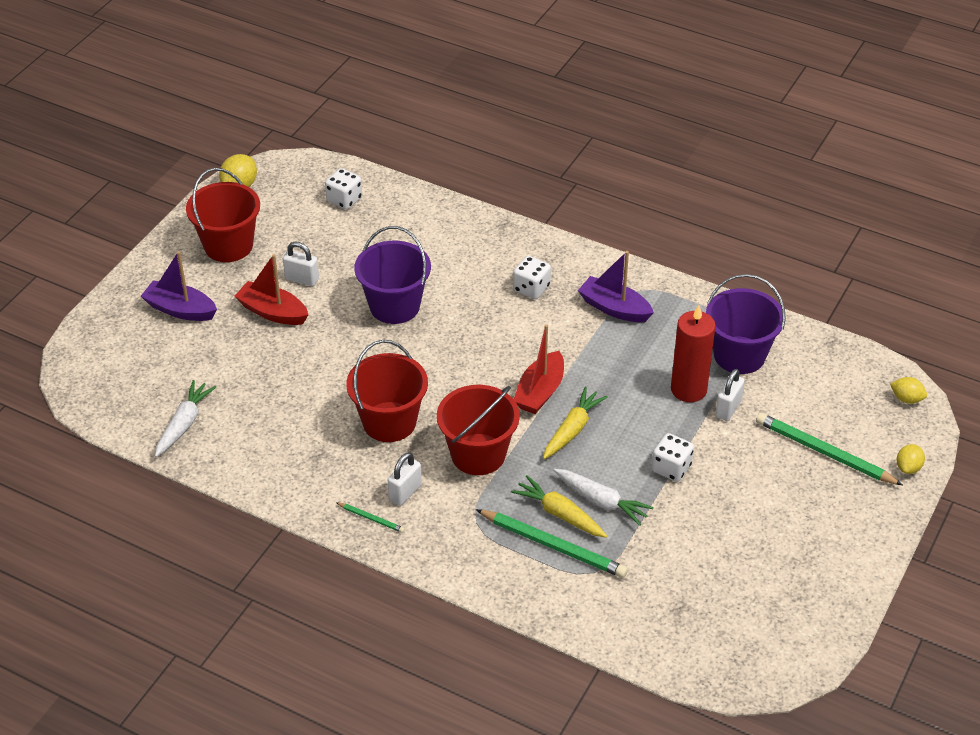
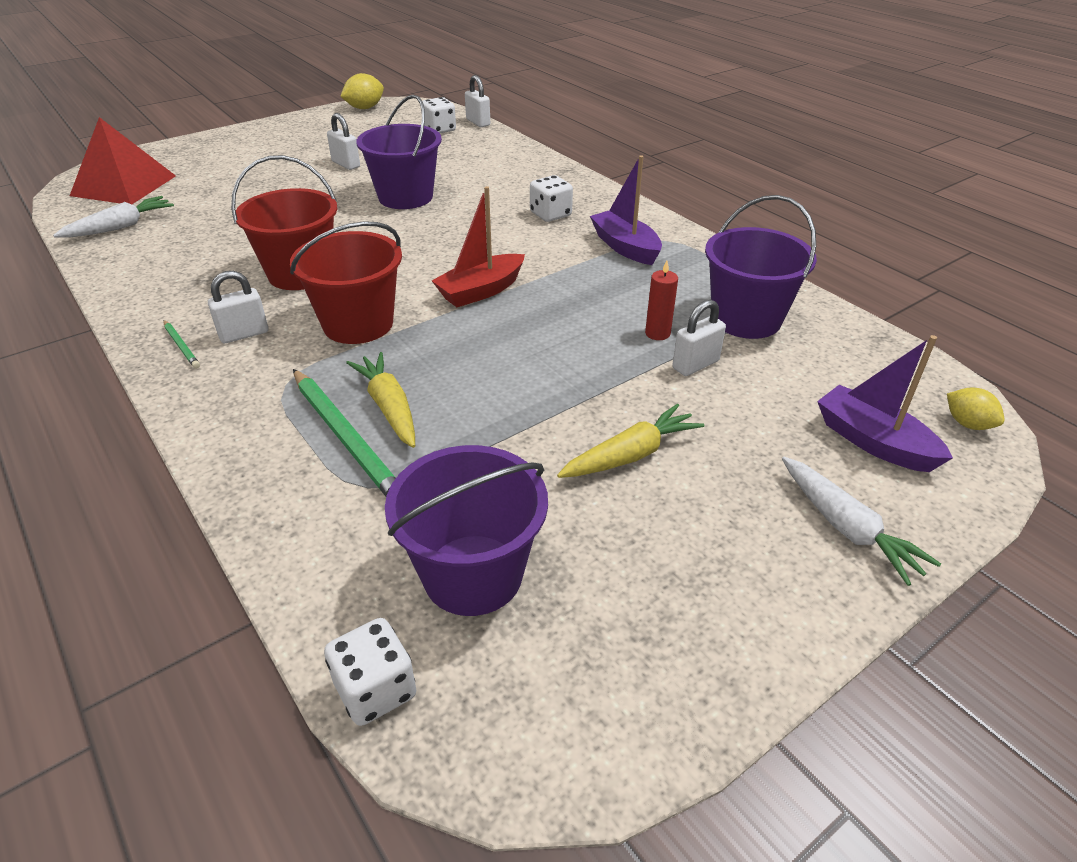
camera: 25 degrees right, 5 degrees down
(124, 374) = (124, 185): none -> red pyramid
(180, 309) = (224, 160): purple boat -> purple boat (873, 442)
(228, 245) = (313, 135): red bucket -> none
(272, 312) = (295, 177): red boat -> none
(372, 177) = (478, 122): none -> white padlock
(572, 429) = (485, 331): yellow carrot -> yellow carrot (631, 455)
(602, 501) = (453, 411): white carrot -> white carrot (847, 528)
(671, 468) = (573, 403): white dice -> white dice (375, 690)
(688, 389) = (657, 333): red candle -> red candle, size x0.52
(693, 599) = (473, 574): none -> purple bucket
(824, 452) = (805, 450): green pencil -> none
(908, 467) = (936, 509): yellow lemon -> none

